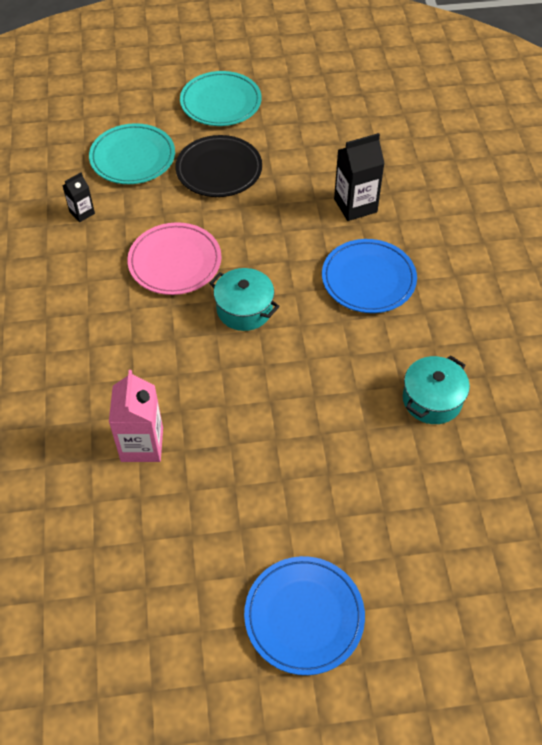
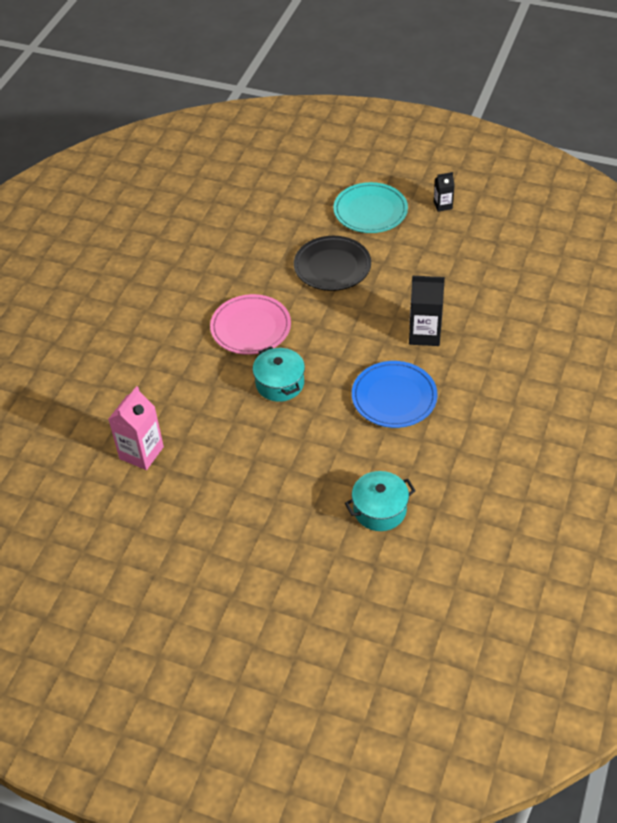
camera: 30 degrees right, 5 degrees down
(82, 213) = (205, 264): black carton -> black carton (442, 205)
(132, 157) = (271, 233): turquoise plate -> none
(304, 616) = (177, 620): blue plate -> none

